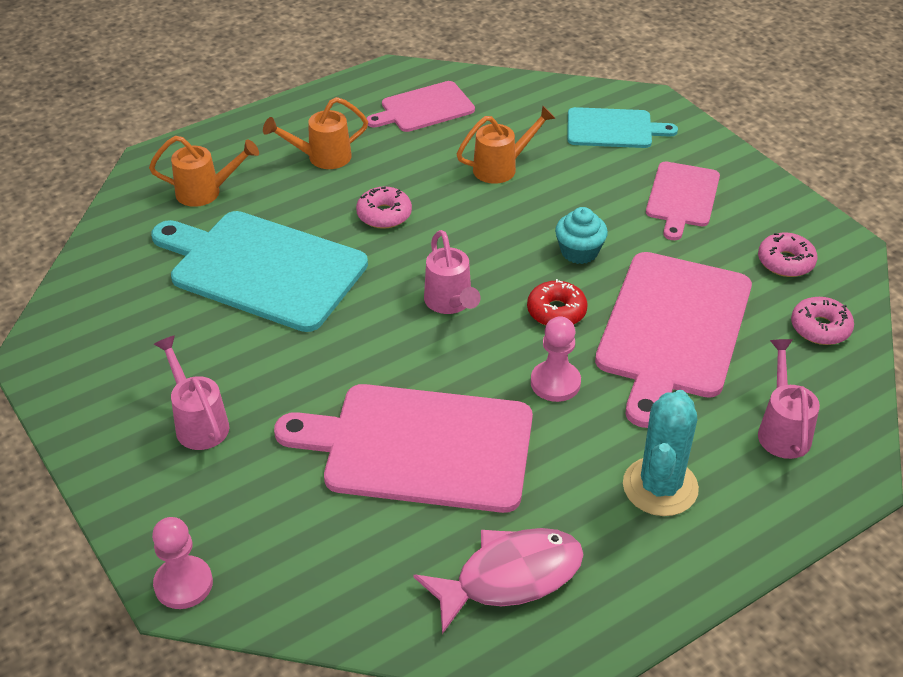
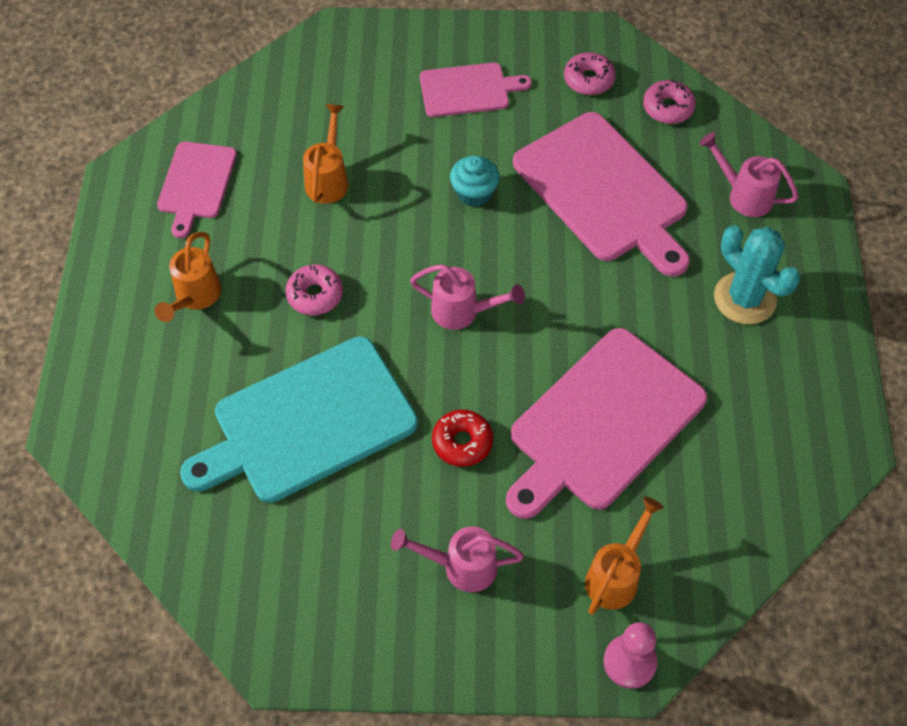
camera: 55 degrees left, 15 degrees up
(206, 192) = (161, 413): orange watering can -> orange watering can (616, 575)
(509, 577) = (764, 439): pink fish -> none
(555, 383) = (601, 297): pink pawn -> none
(556, 311) = (528, 249): red donut -> red donut (462, 442)
(613, 129) = (348, 76): turquoise cutting board -> none
(682, 197) = (468, 90): pink cutting board -> pink cutting board turned 60 degrees counterclockwise

